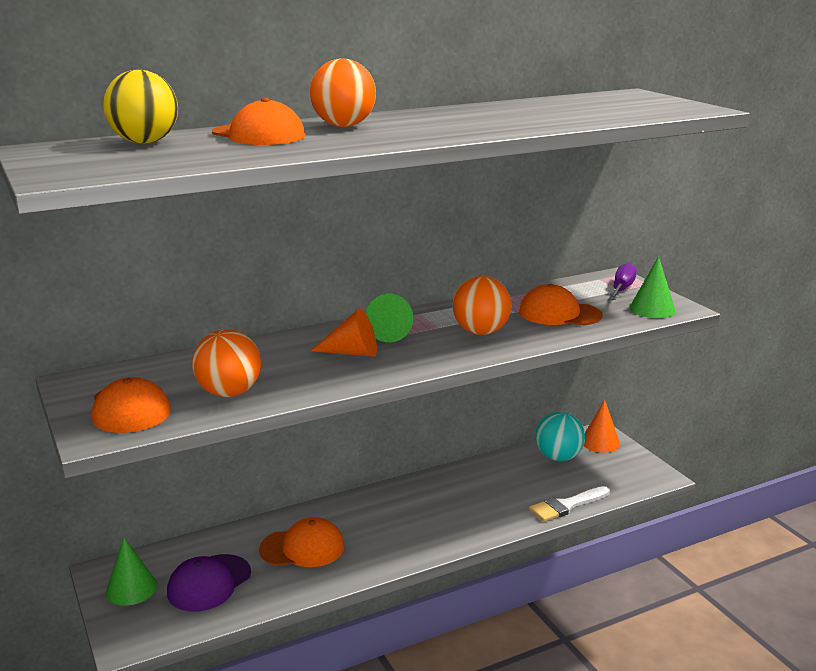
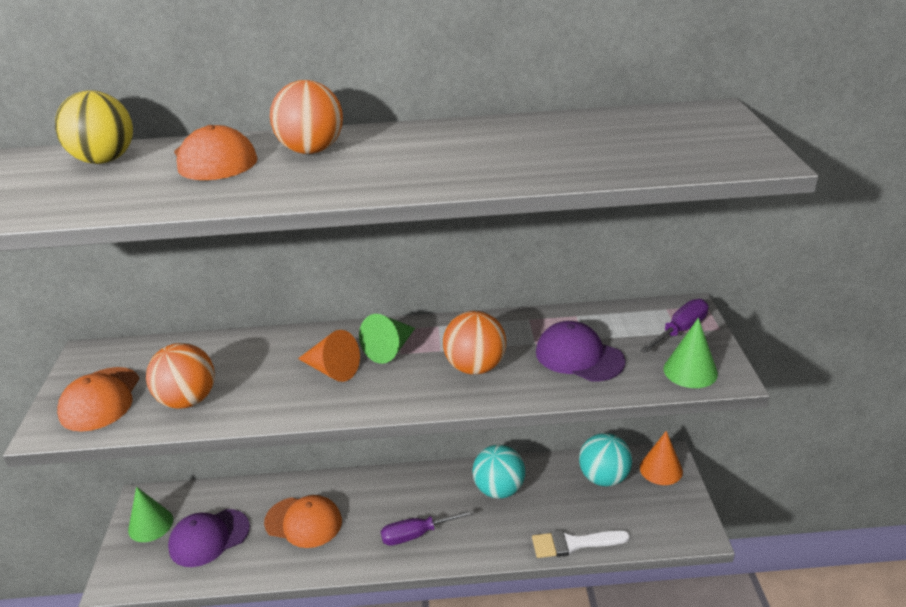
camera: 25 degrees right, 10 degrees up
(423, 531) = (417, 534): none -> purple screwdriver
(474, 484) = (499, 490): none -> turquoise ball
(559, 314) = (579, 356): orange cap -> purple cap

